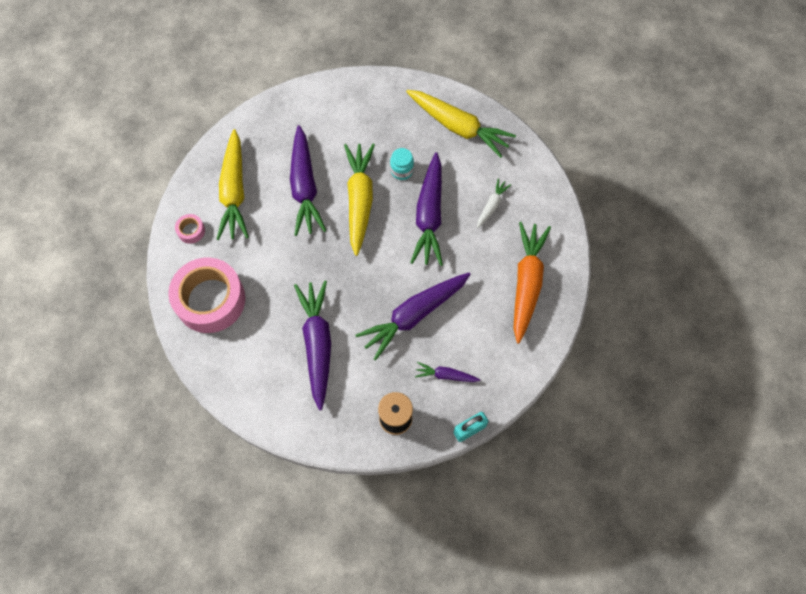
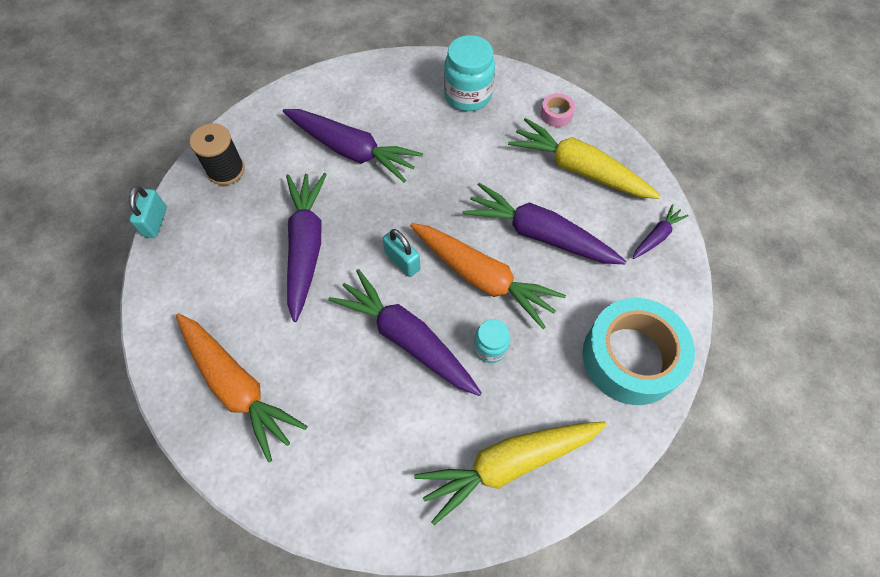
camera: 125 degrees right, 5 degrees down
(210, 300) = (468, 95): pink tape -> turquoise jar
(355, 102) = (631, 357): none -> turquoise tape
(359, 200) = (482, 278): yellow carrot -> orange carrot
(381, 251) = (402, 261): none -> turquoise padlock
(446, 375) = (222, 235): purple carrot -> purple carrot (656, 236)
(491, 206) = (364, 421): white carrot -> none

